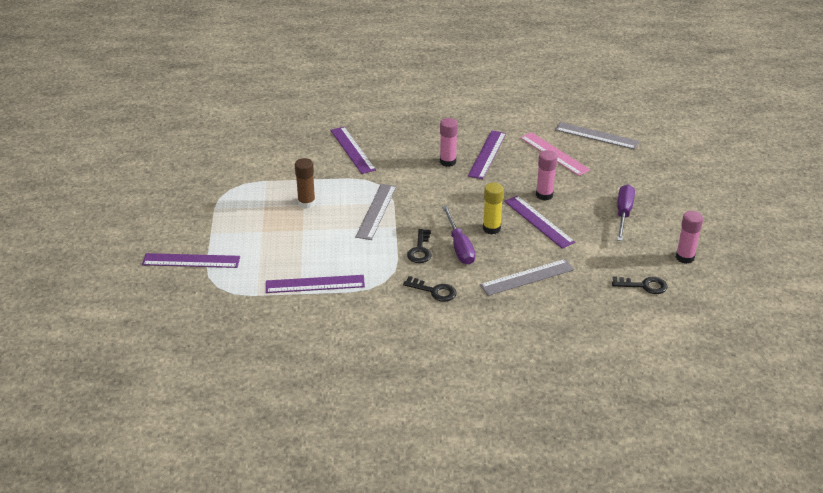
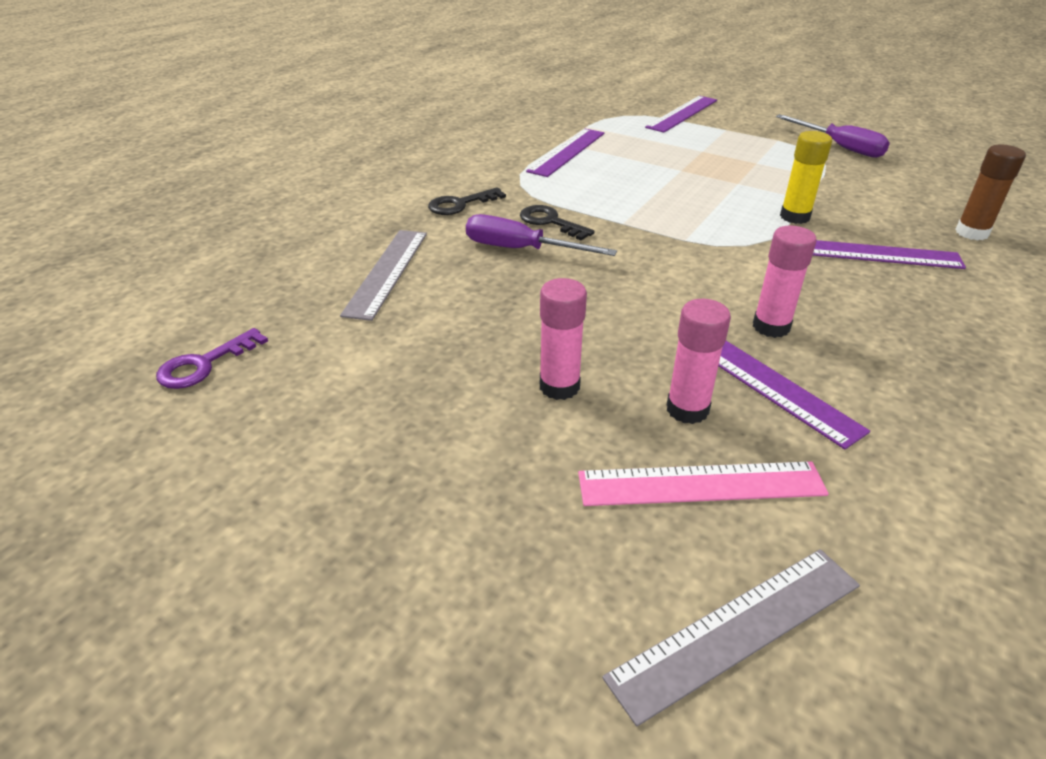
camera: 125 degrees right, 0 degrees up
(306, 203) = (741, 186): brown glue stick -> brown glue stick (971, 233)
(376, 211) = (674, 221): grey ruler -> none
(491, 228) = (529, 290): yellow glue stick -> yellow glue stick (795, 217)
(539, 221) = (492, 342): purple ruler -> none
(623, 213) = (385, 460): purple screwdriver -> purple screwdriver (840, 147)
(644, 286) = (204, 364): black key -> purple key
(685, 257) = (170, 460): pink glue stick -> pink glue stick (687, 409)

